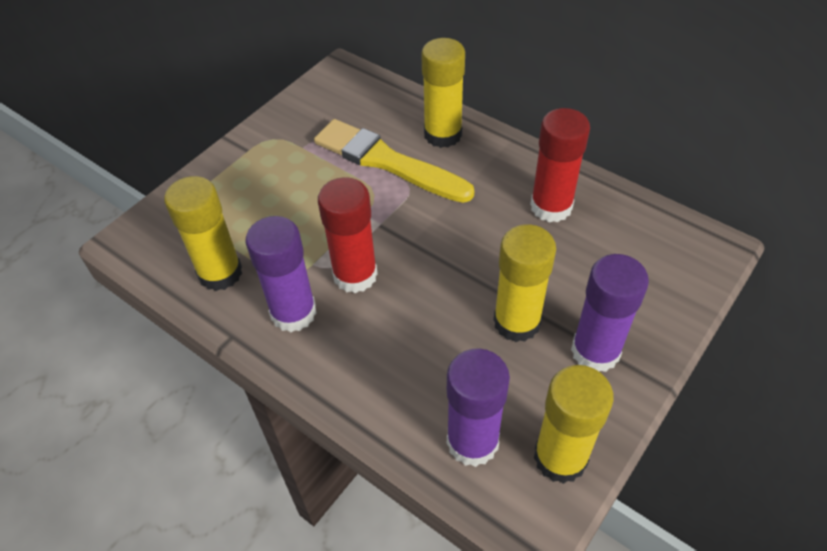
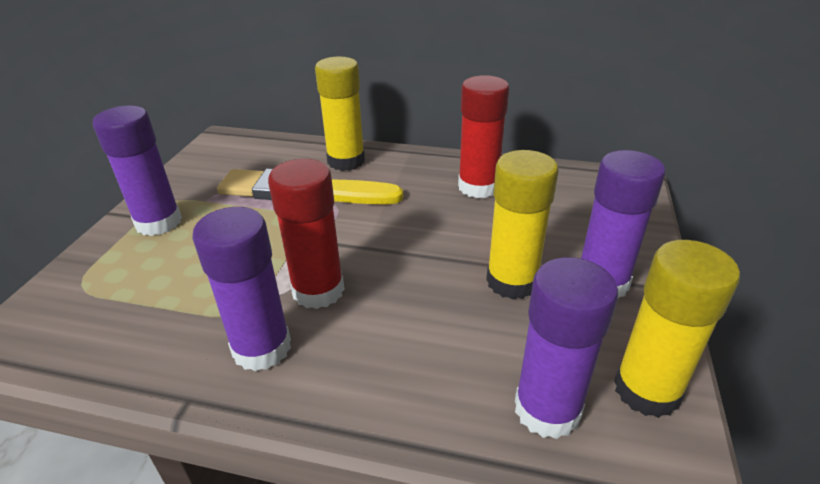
camera: 25 degrees left, 15 degrees down
(220, 273) = (148, 336): yellow glue stick -> none
(258, 161) = (158, 222): none -> purple glue stick

